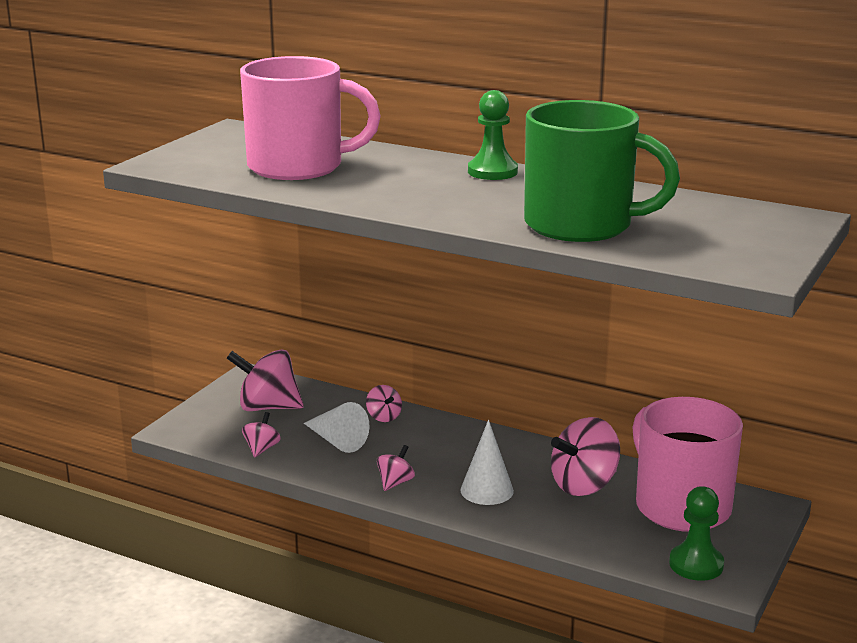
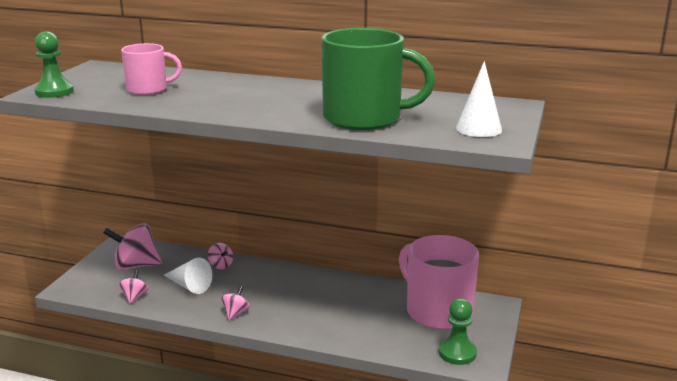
camera: 10 degrees left, 0 degrees up
(298, 167) = (148, 89): pink mug -> pink mug, size x0.57
(487, 490) = (302, 312): white cone -> white cone (478, 129)
(492, 172) = (291, 86): green pawn -> green pawn (54, 92)
(584, 485) = (369, 302): pink spinning top -> none

